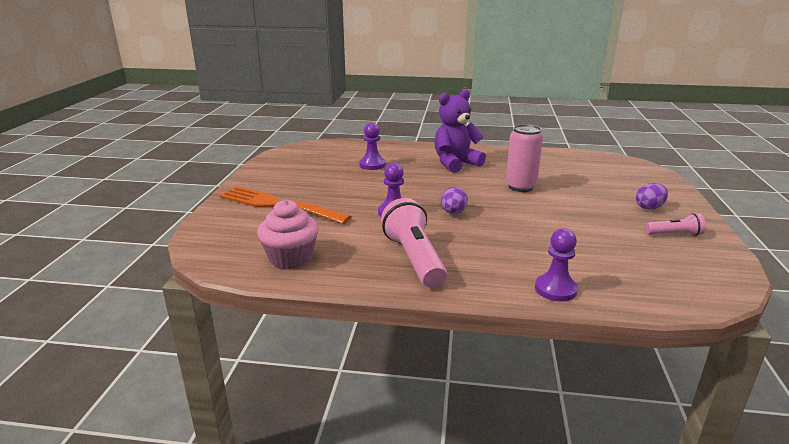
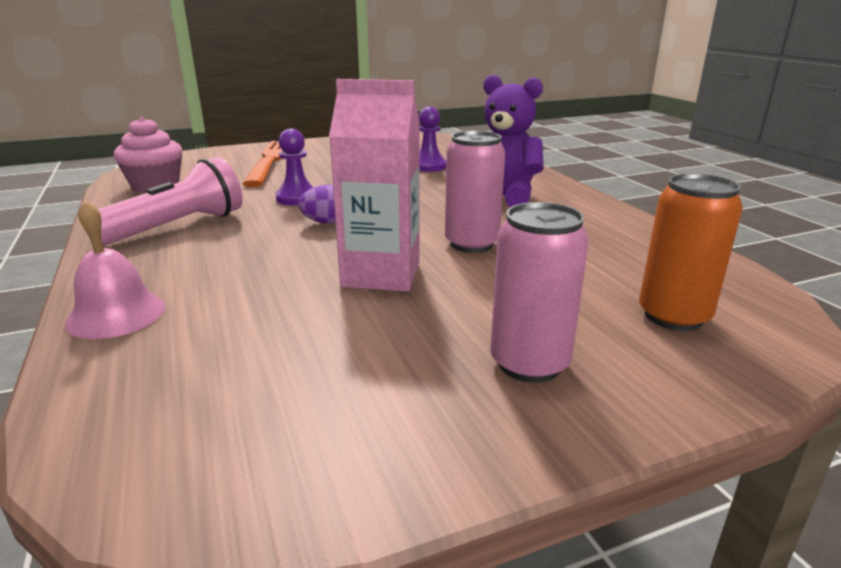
camera: 60 degrees right, 0 degrees up
(545, 214) = (381, 274): none -> pink carton
(555, 289) = (116, 314): purple pawn -> pink bell
(621, 175) = (673, 316): none -> orange can
(649, 207) = (529, 363): purple egg -> pink can
(675, 234) = (410, 407): pink flashlight -> none

